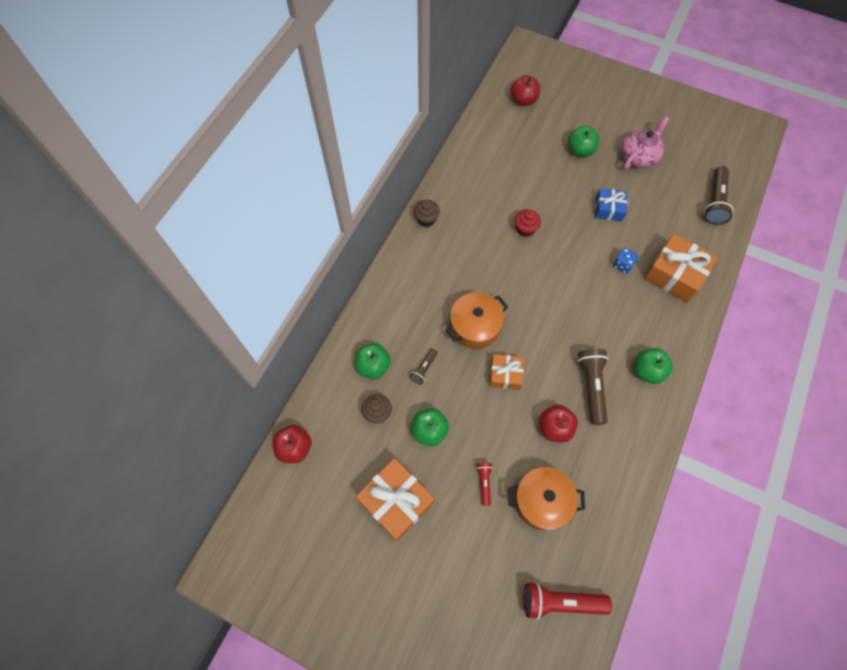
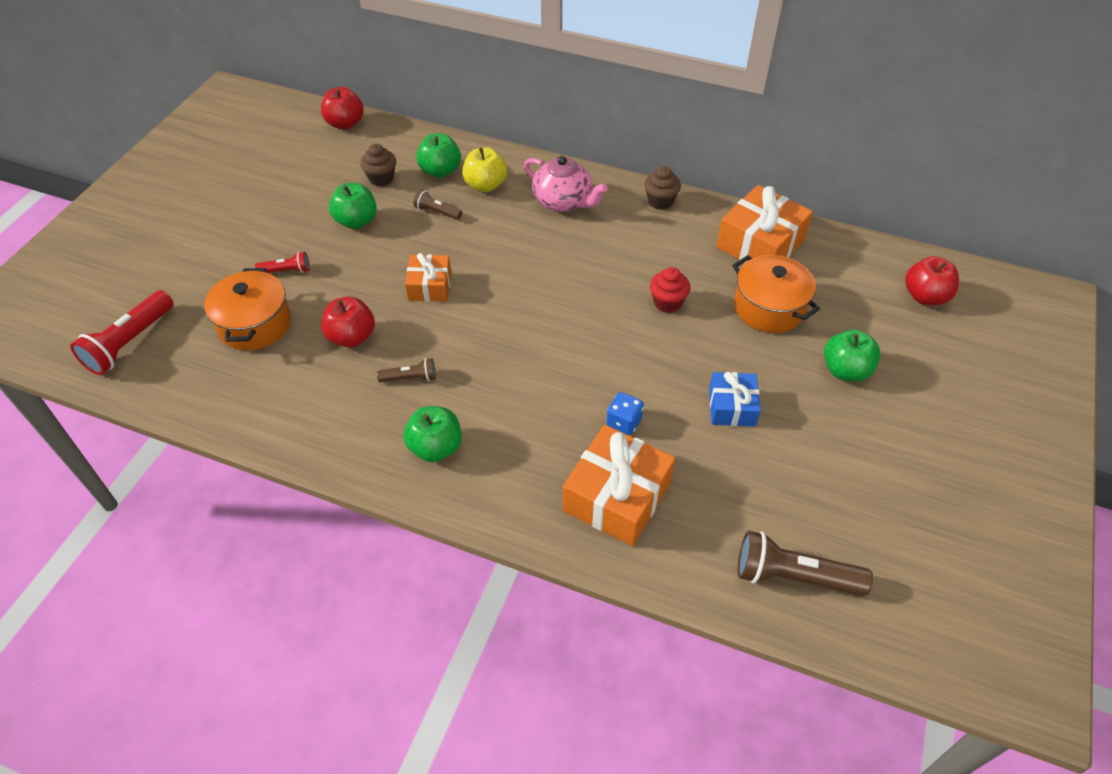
camera: 85 degrees right, 15 degrees down
(395, 333) = (485, 185): none -> yellow apple
(396, 501) = (275, 200): orange gift -> orange gift (760, 244)
(475, 327) = (499, 255): orange pot -> orange pot (769, 308)
(560, 601) = (130, 342): red flashlight -> red flashlight turned 150 degrees counterclockwise
(591, 387) = (410, 378): brown flashlight -> brown flashlight, size x0.53
(638, 156) = (863, 455): pink teapot -> pink teapot (563, 201)

